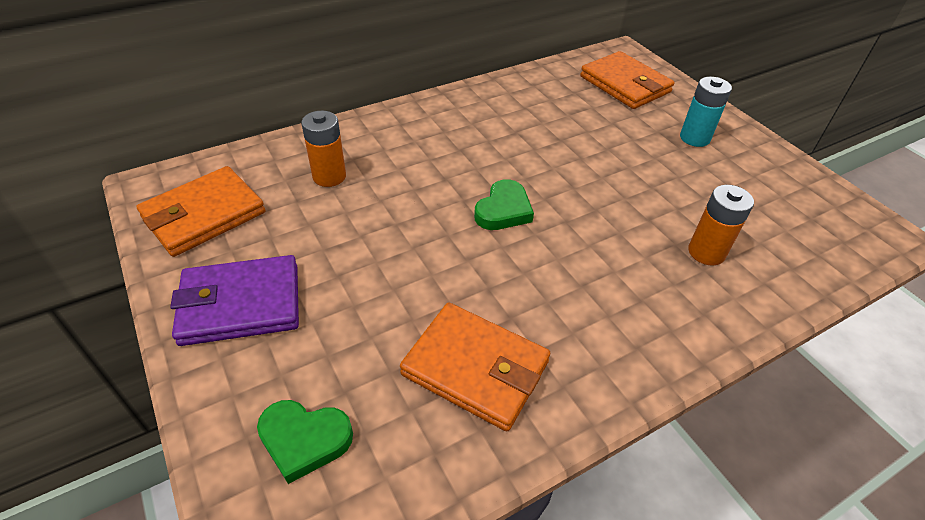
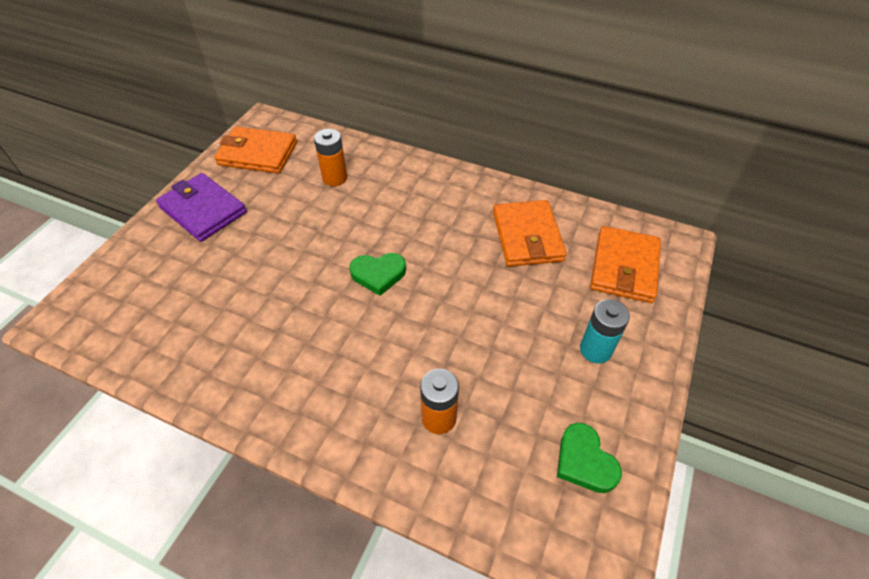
camera: 55 degrees right, 5 degrees up
(304, 440) = (130, 290): green heart -> green heart (584, 461)
(475, 368) = (223, 334): orange wallet -> orange wallet (527, 236)

